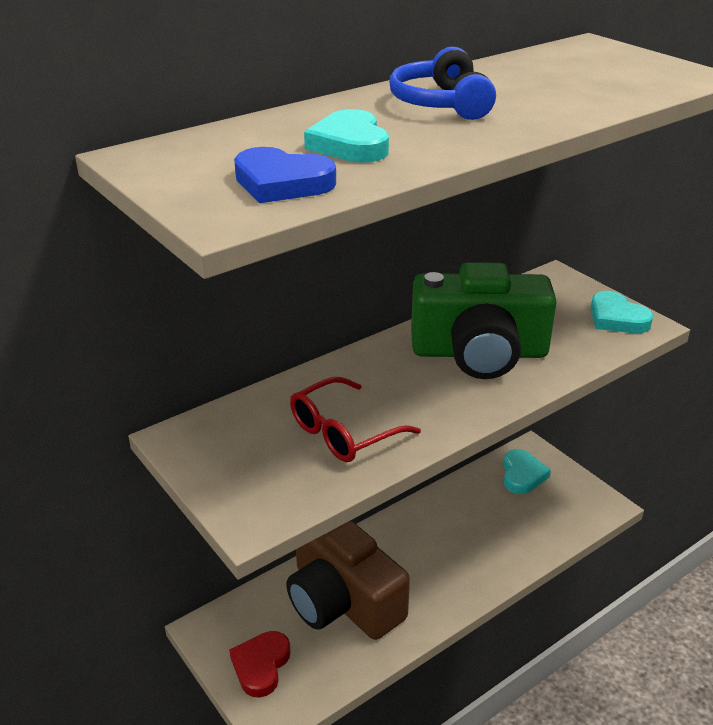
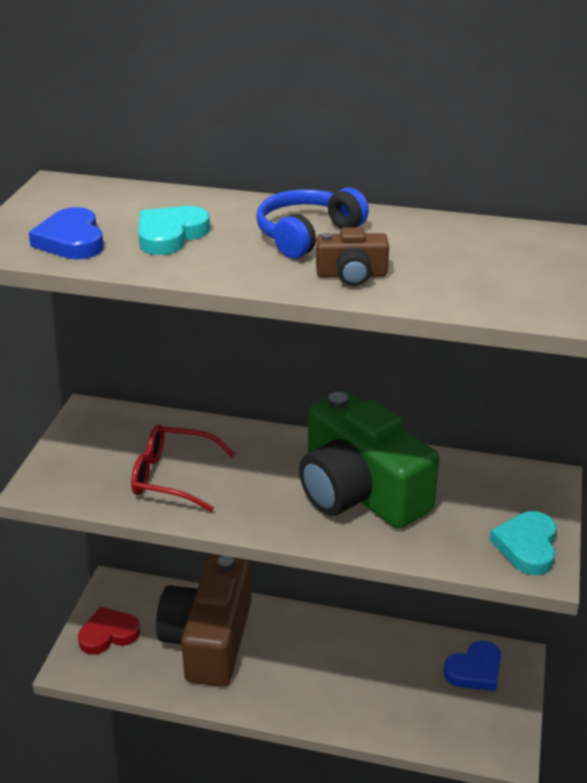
camera: 50 degrees right, 0 degrees up
(522, 475) = (475, 670): turquoise heart -> blue heart
(538, 111) = (351, 275): none -> brown camera

